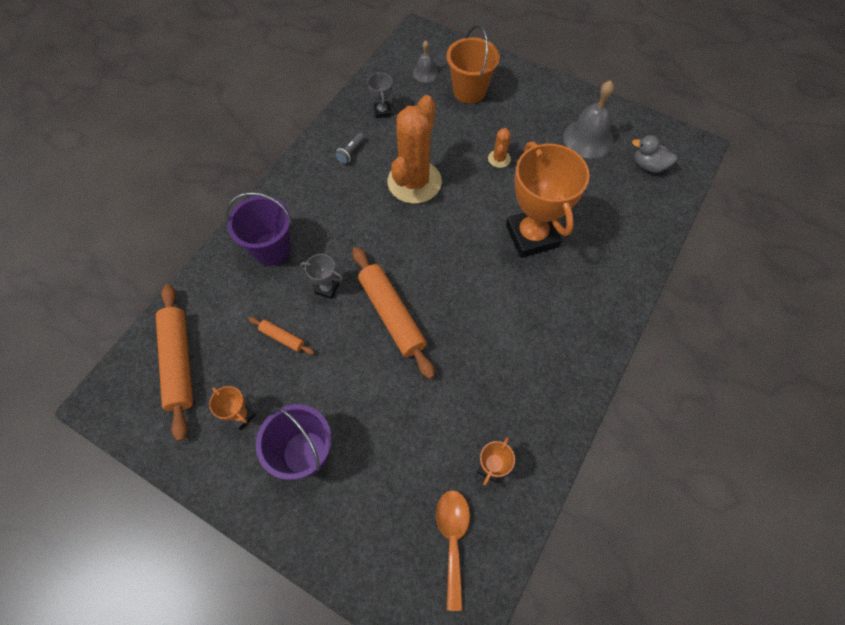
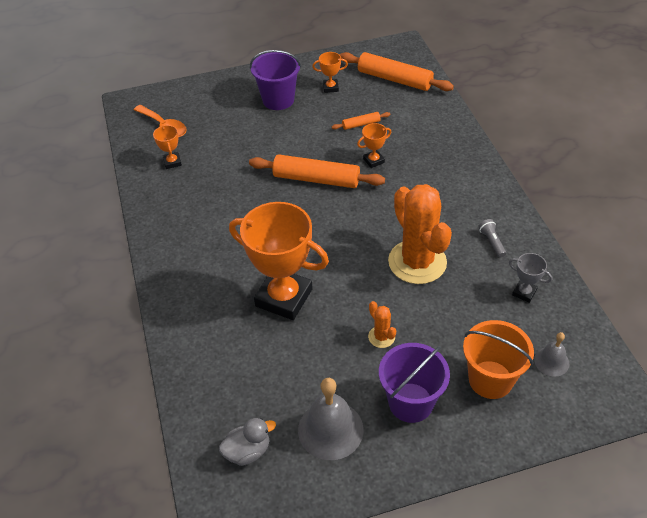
camera: 135 degrees right, 15 degrees down
(271, 249) = (438, 151): purple bucket -> purple bucket (410, 402)
(327, 288) = (373, 161): grey trophy -> orange trophy

